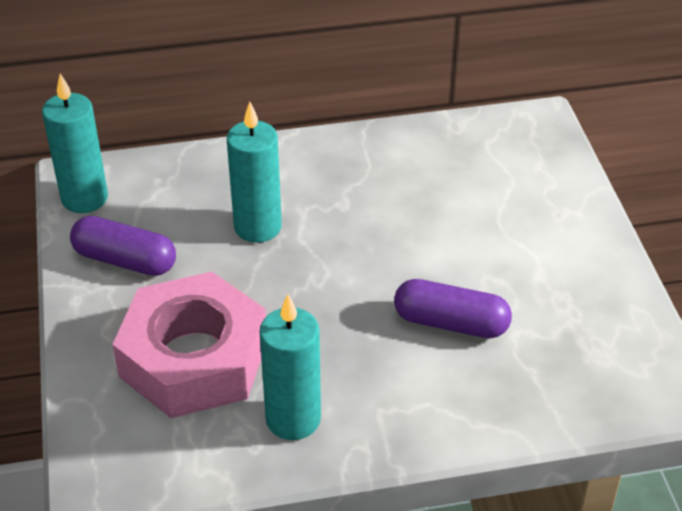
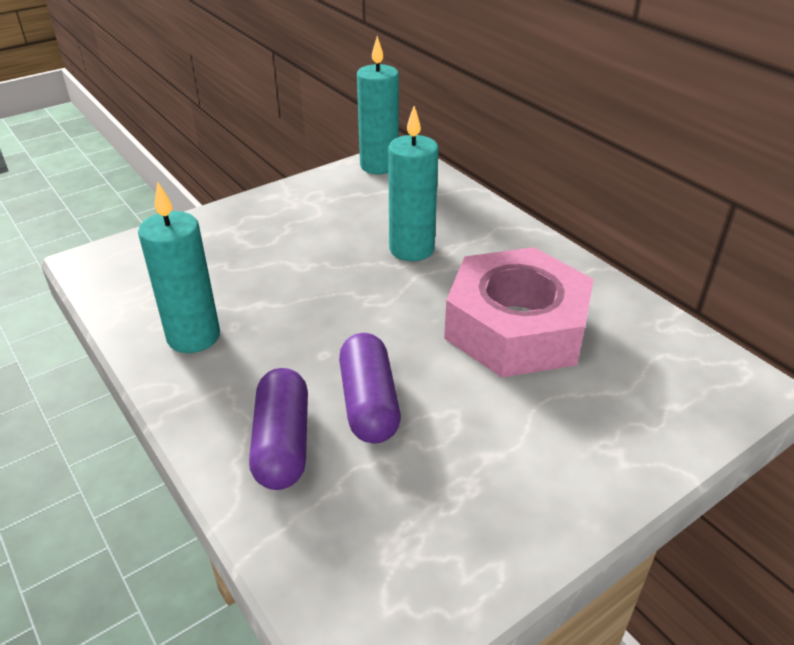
camera: 65 degrees right, 5 degrees down
(125, 260) = (326, 201): purple capsule -> purple capsule (282, 443)
(193, 358) = (239, 264): pink nut -> pink nut (516, 327)

